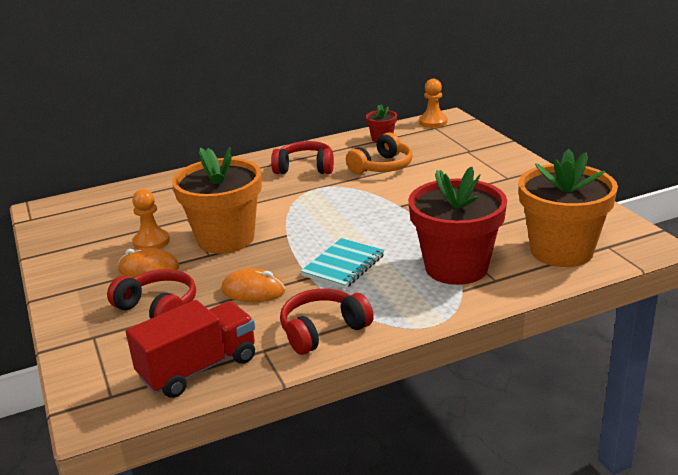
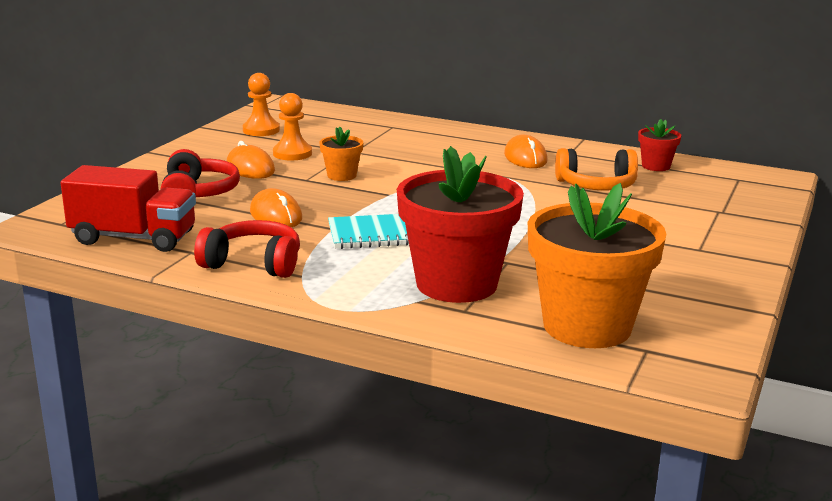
camera: 45 degrees right, 5 degrees down
(226, 239) = (342, 175): orange flower pot -> orange flower pot, size x0.45
(305, 168) = (525, 158): red headphones -> orange mouse
(433, 122) = (749, 174): orange pawn -> orange pawn (261, 130)

